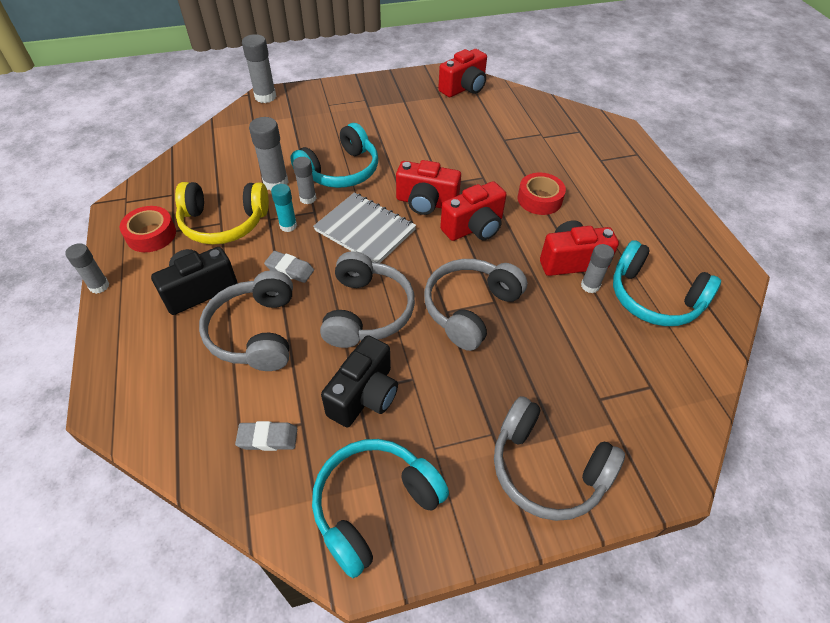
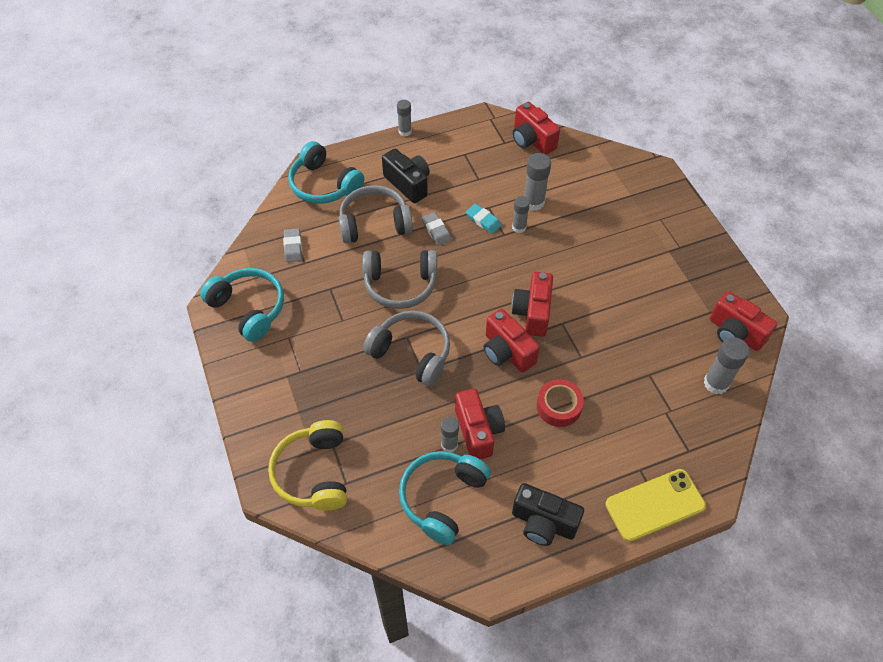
camera: 85 degrees right, 5 degrees up
(151, 235) = (458, 143): red tape -> none
(181, 172) = (532, 140): none -> red camera
(224, 222) = (479, 181): yellow headphones -> yellow headphones (314, 473)
(265, 97) = (656, 169): grey glue stick -> grey glue stick (716, 383)
(288, 226) = (483, 221): turquoise glue stick -> turquoise eraser
(290, 269) = (436, 231): grey eraser -> grey eraser turned 45 degrees counterclockwise
(340, 171) = (561, 244): turquoise headphones -> turquoise headphones (324, 185)
(364, 395) = (327, 293): black camera -> black camera (543, 523)
(365, 230) = (488, 272): grey notebook -> none
(547, 469) = (274, 405): grey headphones -> none
(633, 157) = (655, 505): none -> yellow phone

